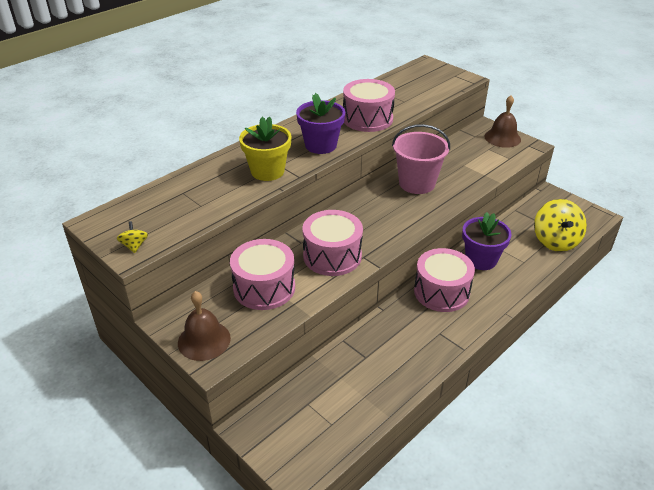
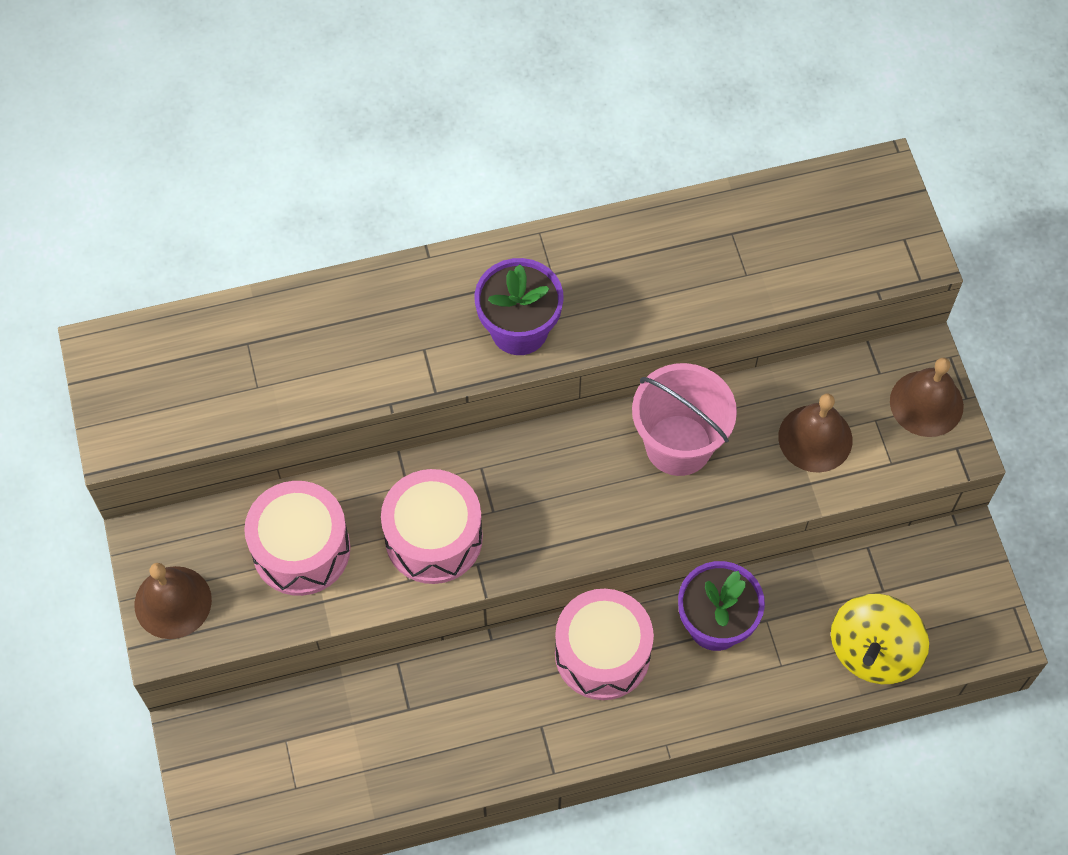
camera: 30 degrees right, 25 degrees up
(134, 246) = (128, 429): yellow spinning top -> none
(267, 171) = (396, 355): yellow flower pot -> none
(367, 119) = (645, 295): pink drum -> none
(471, 162) = (815, 438): none -> brown bell

